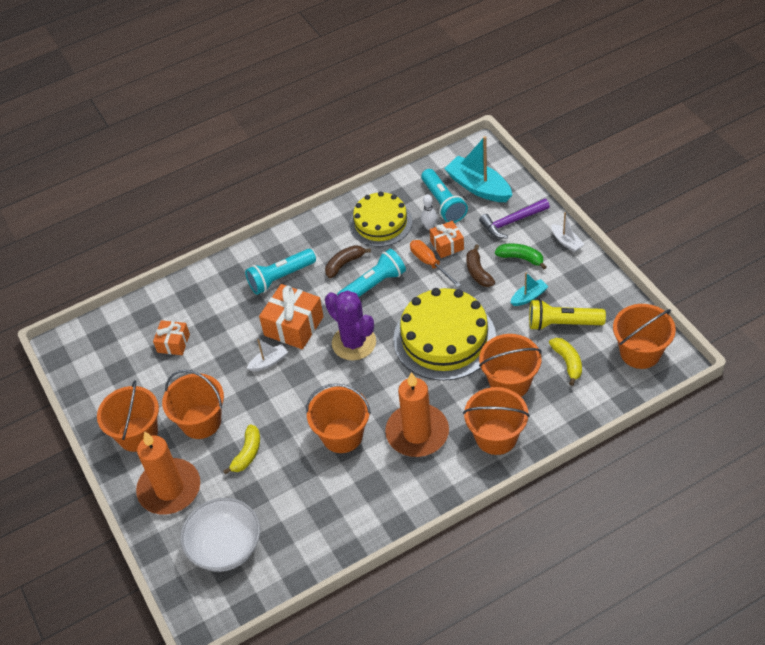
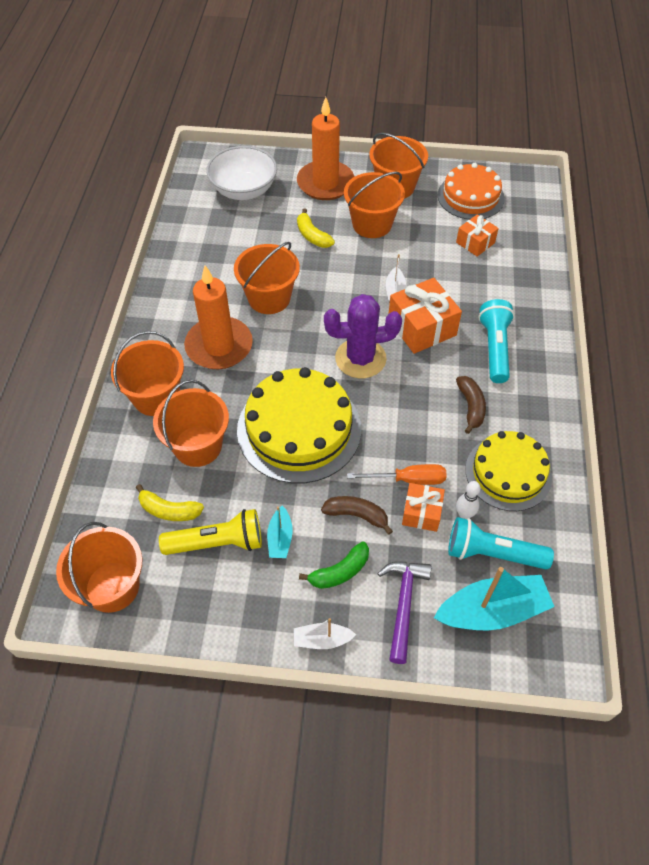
camera: 120 degrees right, 5 degrees up
(114, 375) = (470, 196): none -> orange cake
(374, 285) = (419, 414): turquoise flashlight -> none
(562, 323) = (217, 543): yellow flashlight -> yellow flashlight turned 45 degrees clockwise

